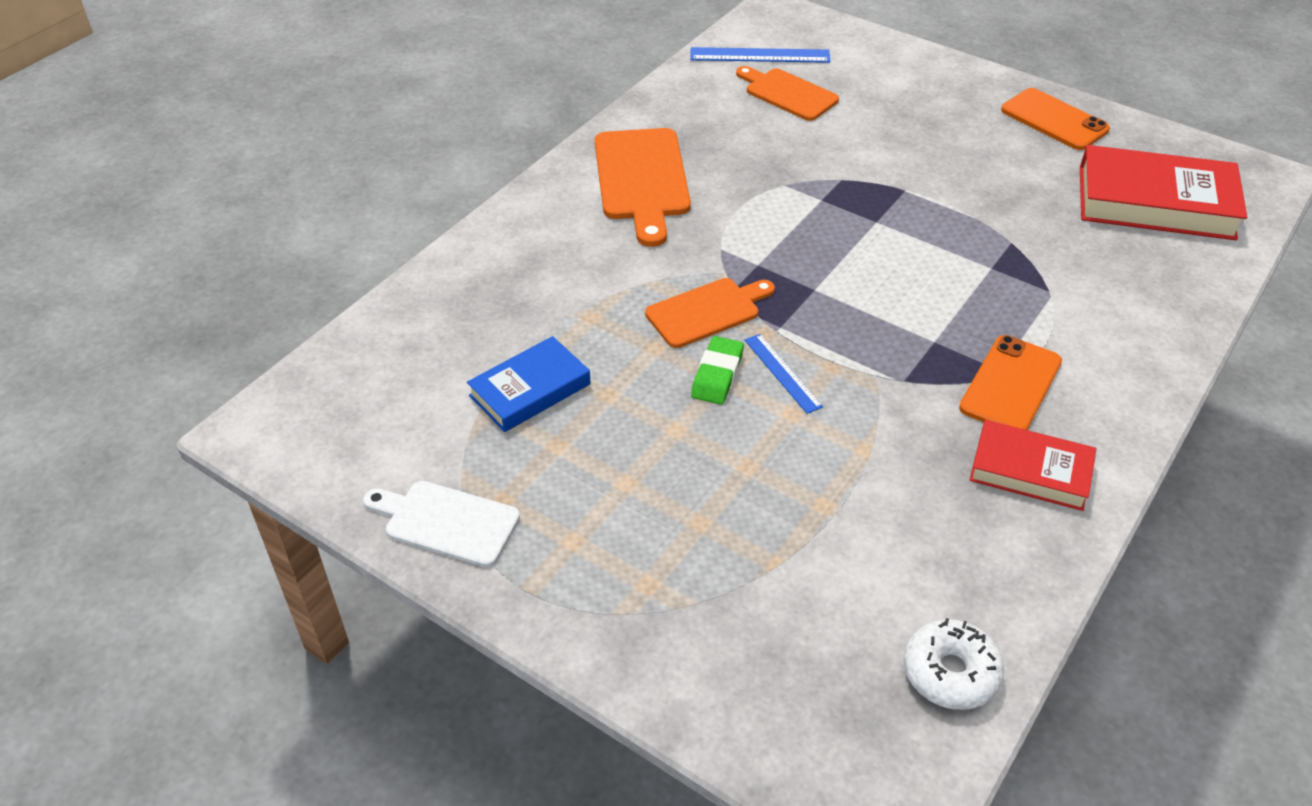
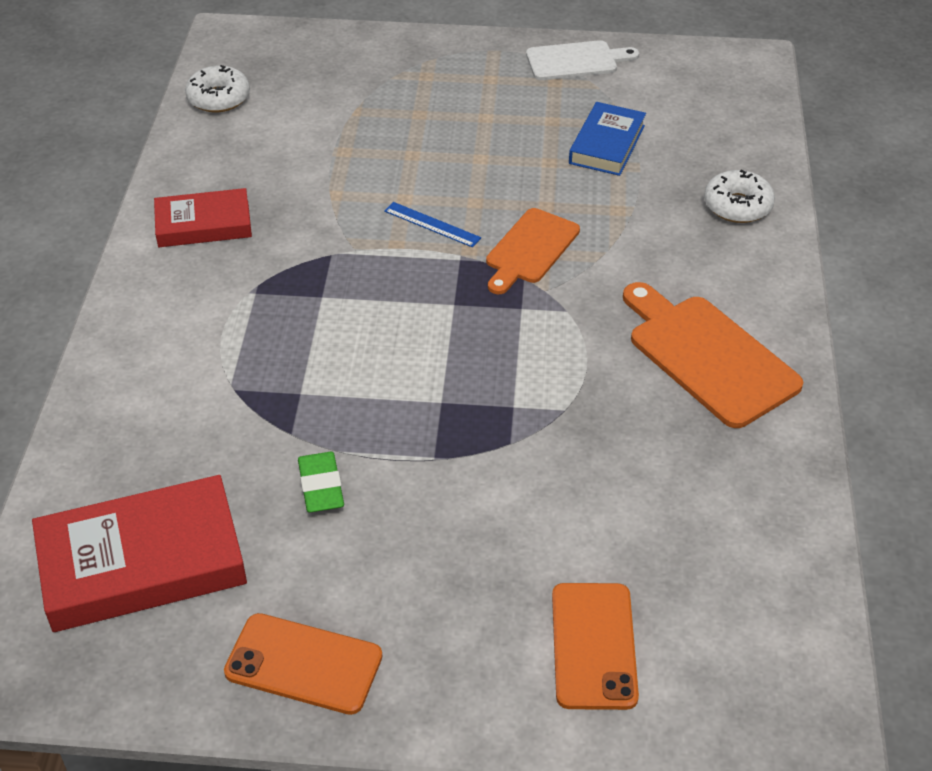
camera: 150 degrees right, 0 degrees up
(481, 277) = (737, 206): none -> white donut
(717, 375) = (481, 204): green eraser -> green eraser (321, 486)
(759, 55) = (754, 616): blue ruler -> none
(788, 93) = (663, 556): orange cutting board -> none
(1011, 385) = (241, 284): orange phone -> orange phone (593, 645)

